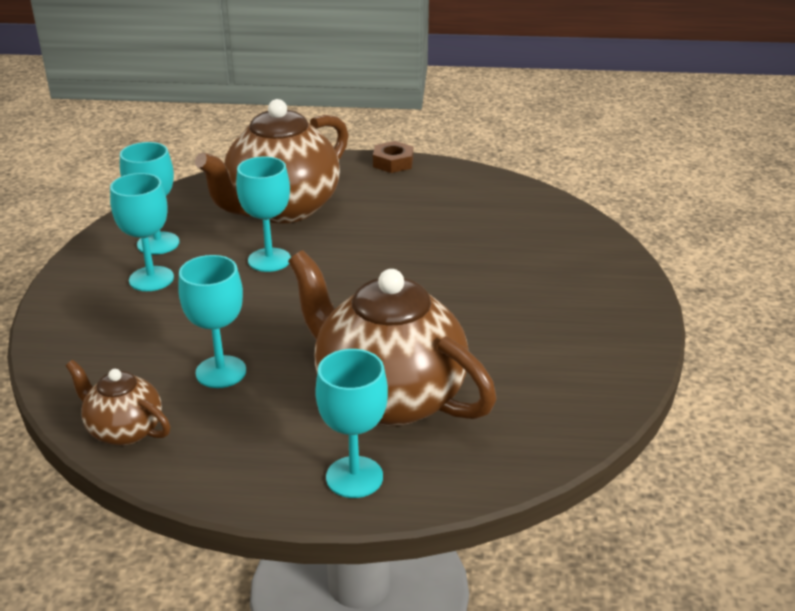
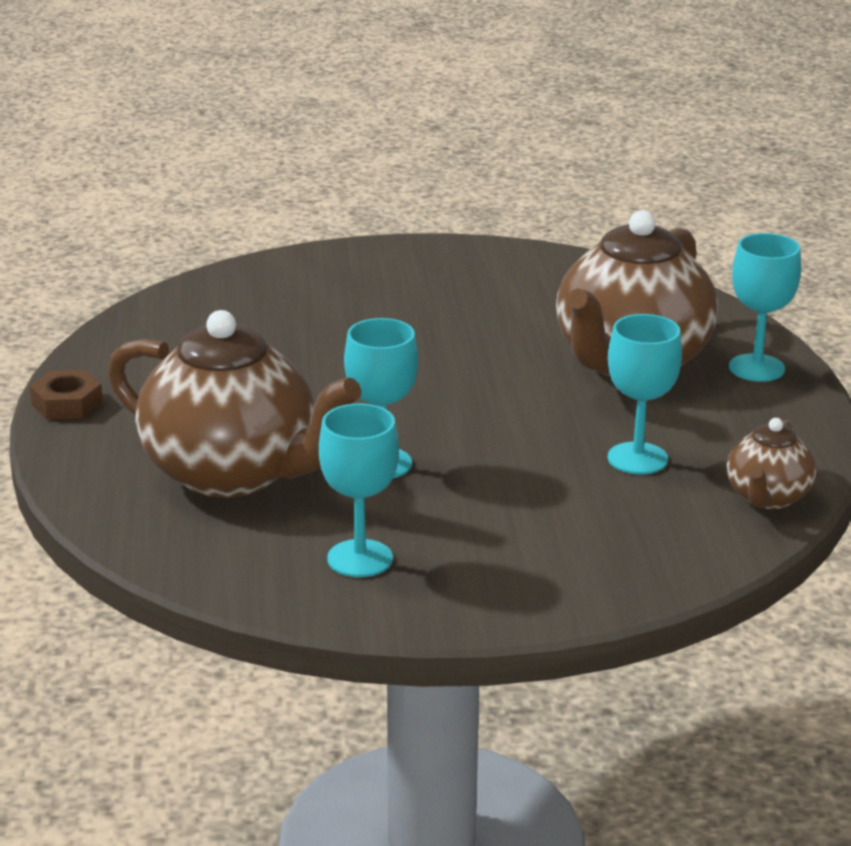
camera: 100 degrees left, 5 degrees down
(151, 279) = (459, 544): turquoise goblet -> none

